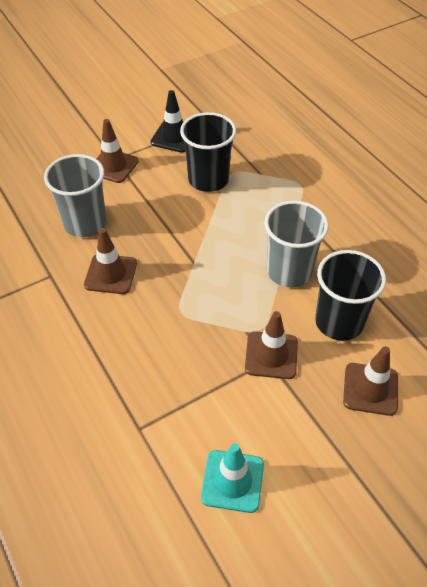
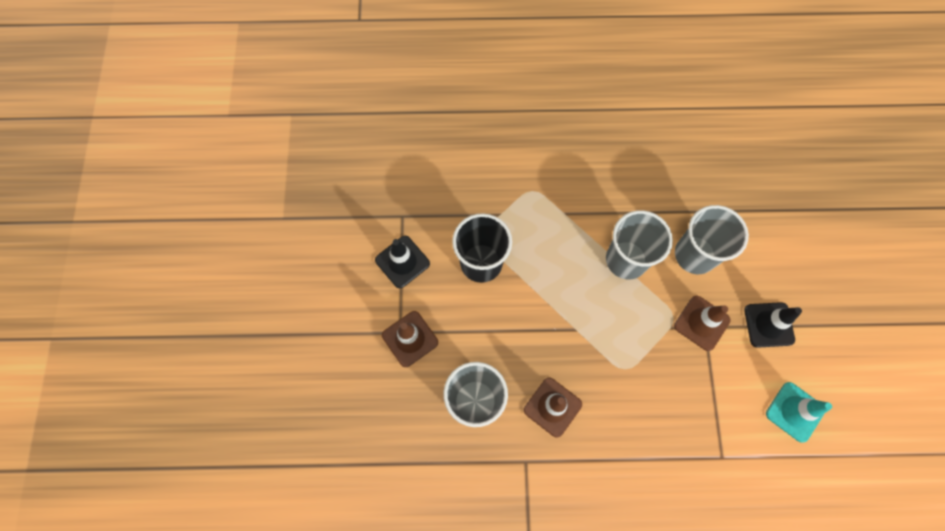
camera: 60 degrees left, 20 degrees up
(314, 417) = (769, 325): none -> black traffic cone
(339, 322) = (695, 255): black cup -> grey cup
(370, 389) = (763, 272): brown traffic cone -> none

